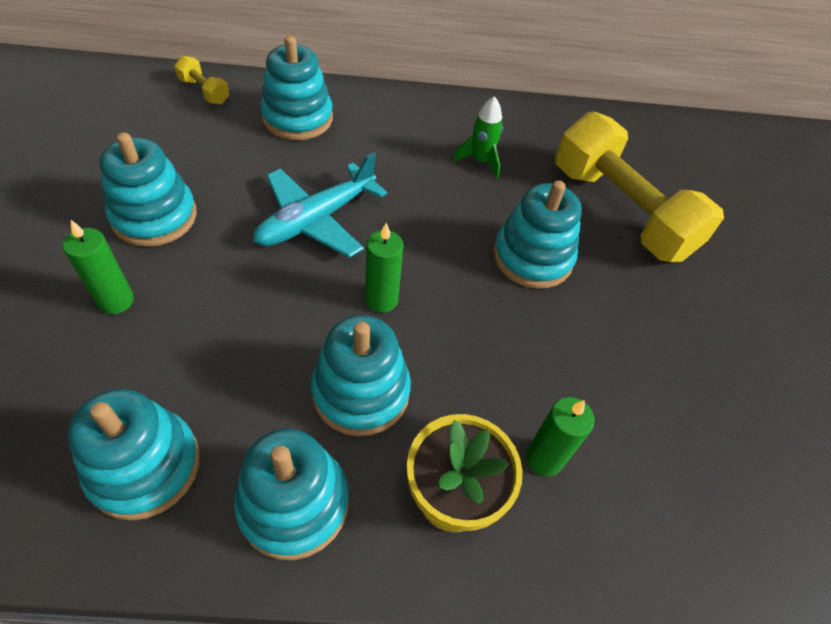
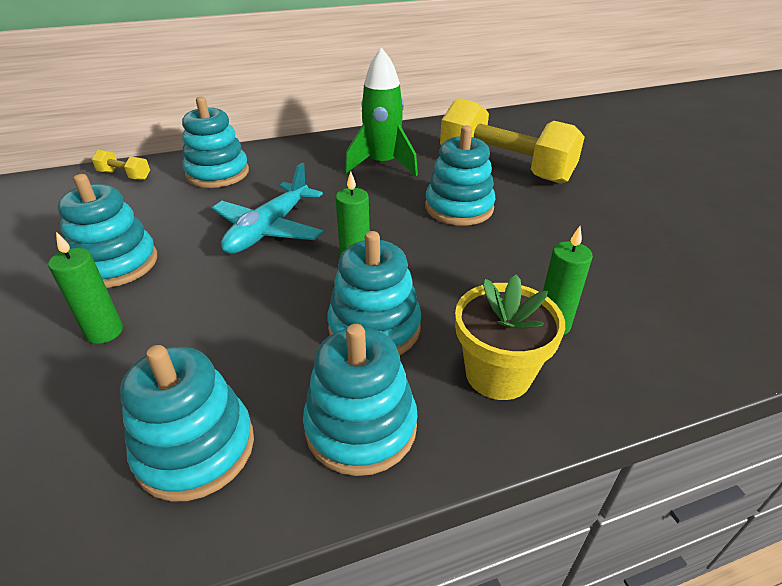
camera: 15 degrees left, 15 degrees down
(480, 161) = (382, 164): green rocket -> green rocket, size x1.74

